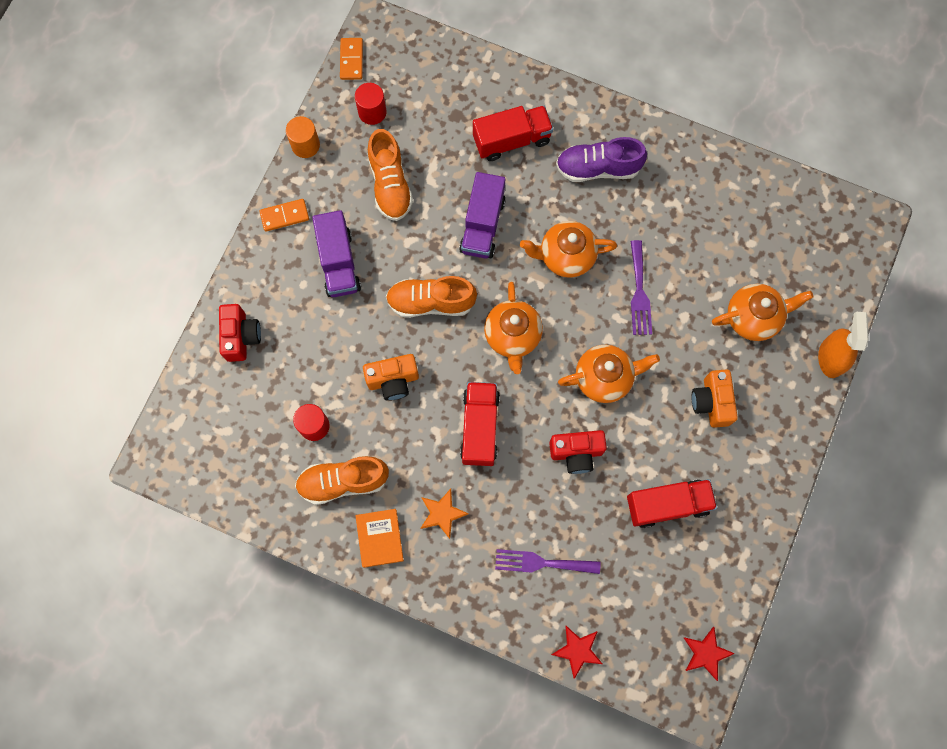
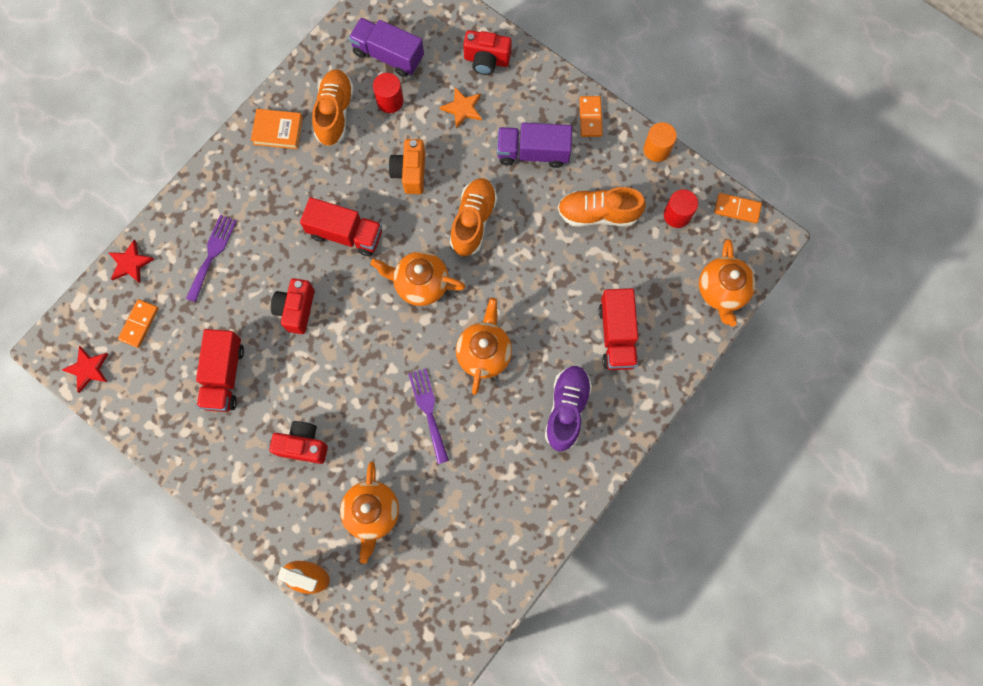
camera: 105 degrees right, 0 degrees up
(442, 513) = (281, 184): orange star -> orange star (462, 108)
(482, 225) = (536, 285): purple truck -> purple truck (388, 55)
(604, 378) = (356, 354): orange teapot -> orange teapot (722, 291)
(639, 293) = (428, 411): purple fork -> purple fork turned 60 degrees clockwise
(641, 615) = (139, 324): none -> orange domino
(711, 402) = (303, 445): orange camera -> red camera

